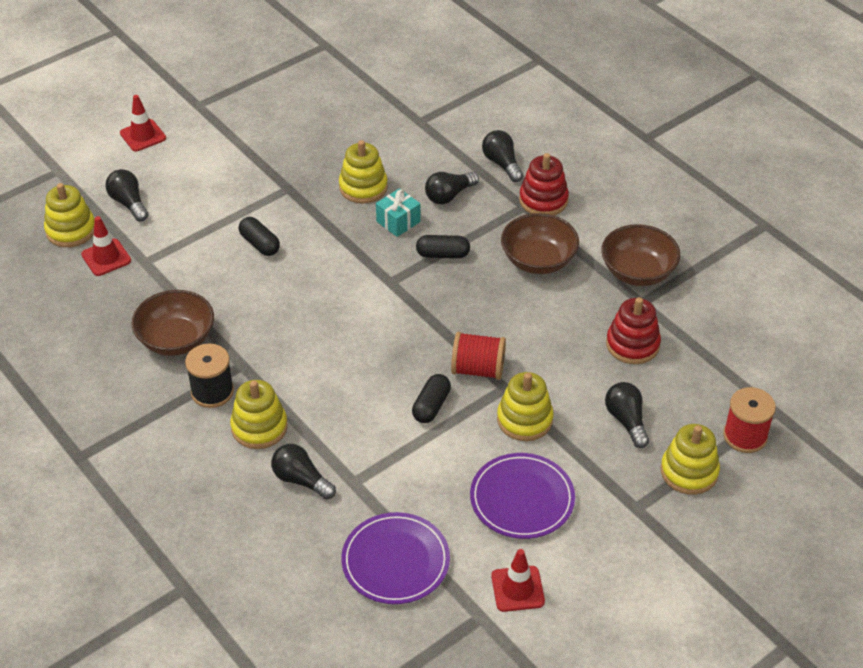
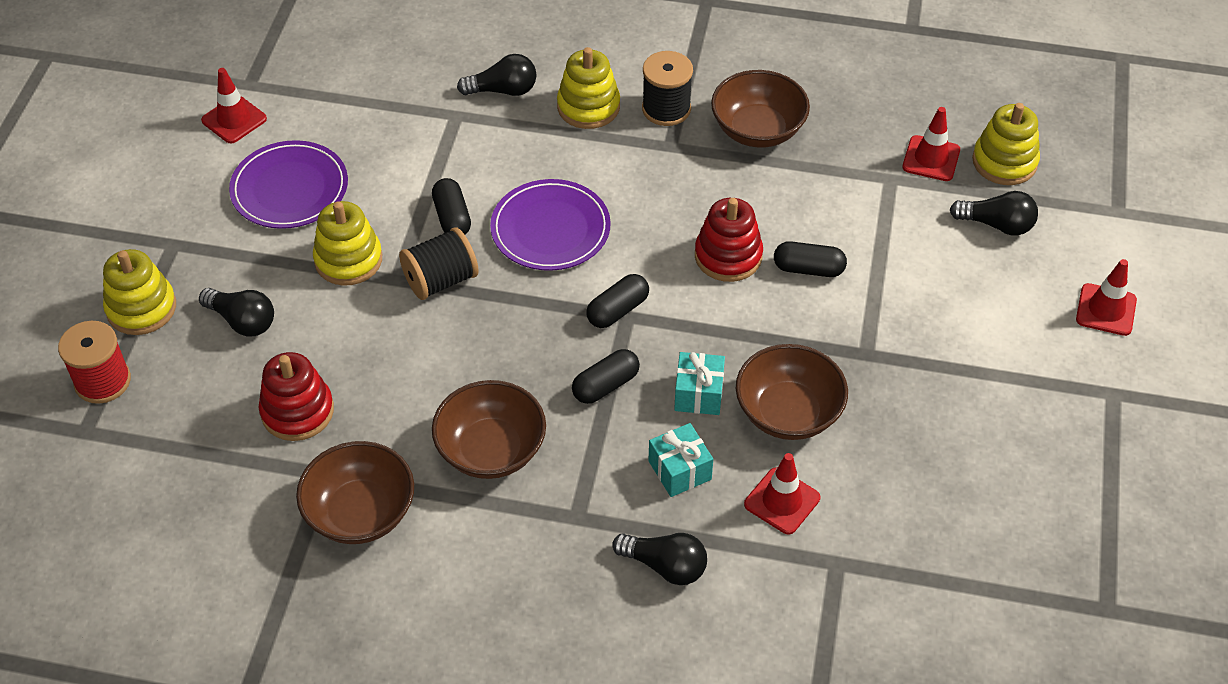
camera: 140 degrees right, 5 degrees up
(363, 187) = (788, 412): yellow stacking toy -> brown bowl
(392, 288) = (617, 310): none -> black capsule
(395, 561) = (358, 81): purple plate -> purple plate (550, 229)
(414, 156) = (782, 501): none -> red traffic cone
(449, 195) = (679, 470): black light bulb -> turquoise gift
(478, 369) = (441, 280): red spool -> black spool
(543, 200) = (561, 543): red stacking toy -> red stacking toy (728, 256)

